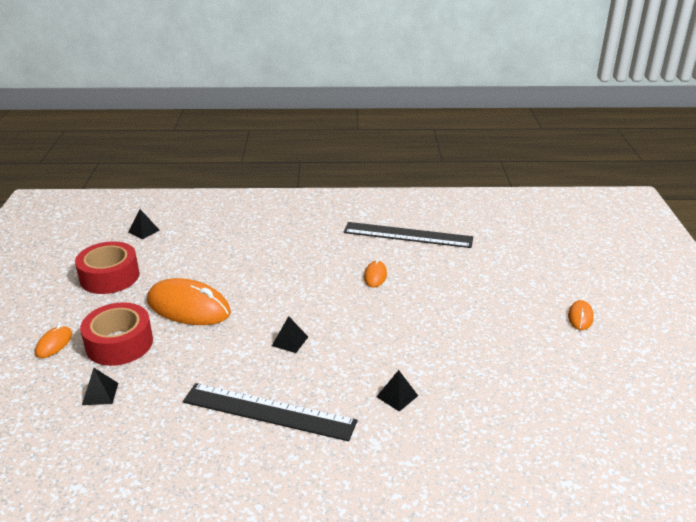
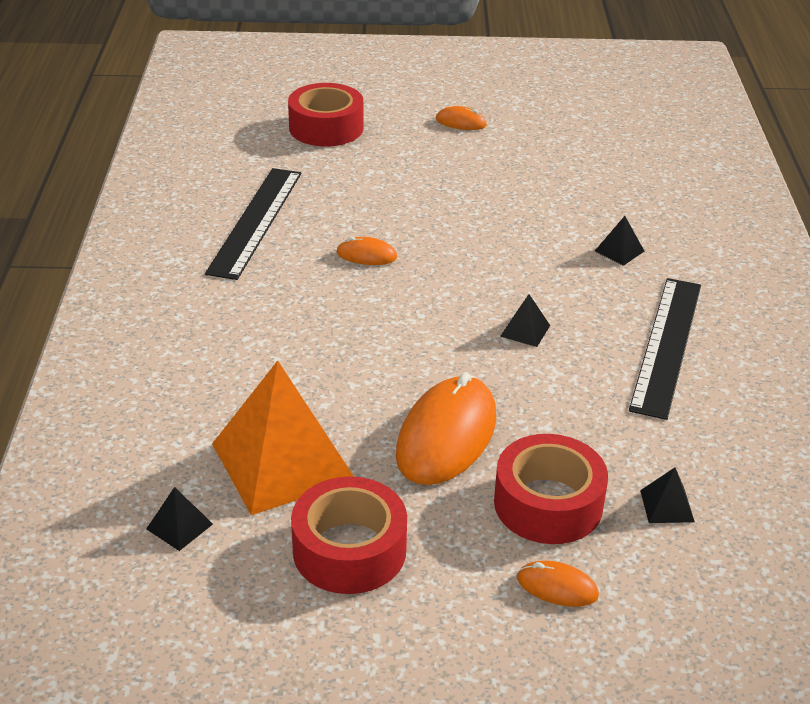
camera: 90 degrees left, 5 degrees up
(181, 255) = (283, 461): none -> orange pyramid
(540, 255) = (326, 128): none -> red tape

